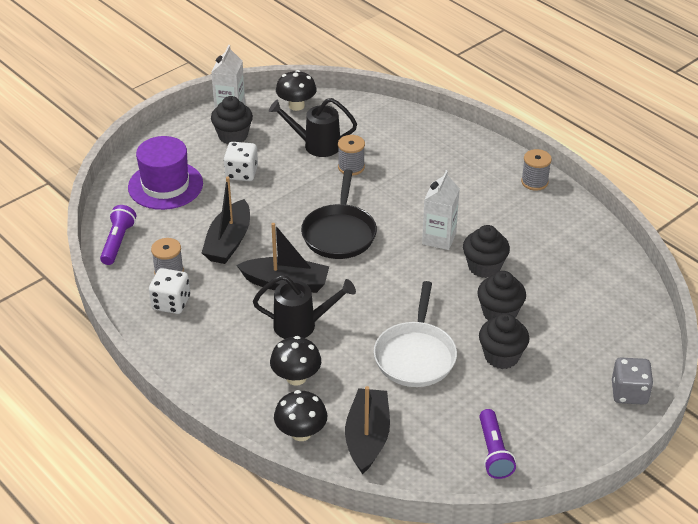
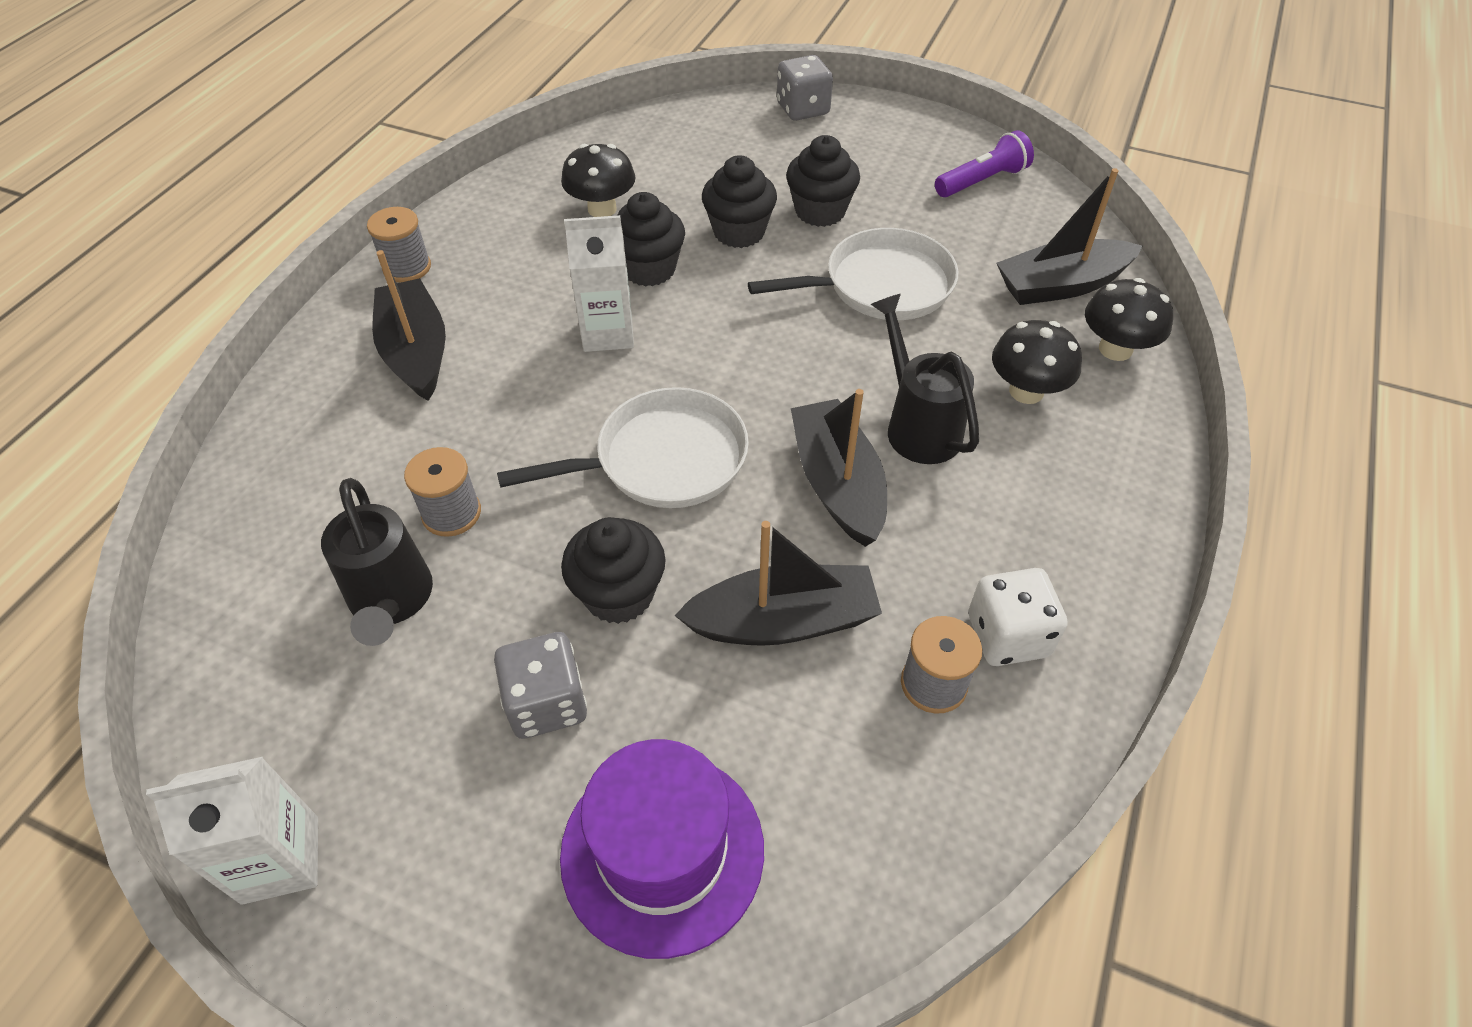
camera: 115 degrees left, 10 degrees up
(118, 242) = (912, 843): purple flashlight -> none
(233, 136) = (403, 793): black cupcake -> black cupcake (619, 594)
(241, 173) = (547, 703): white dice -> grey dice
(296, 105) = (233, 706): black mushroom -> black mushroom (602, 209)
(339, 233) = (663, 460): black pan -> white pan
(463, 174) = (416, 352): none -> black boat

